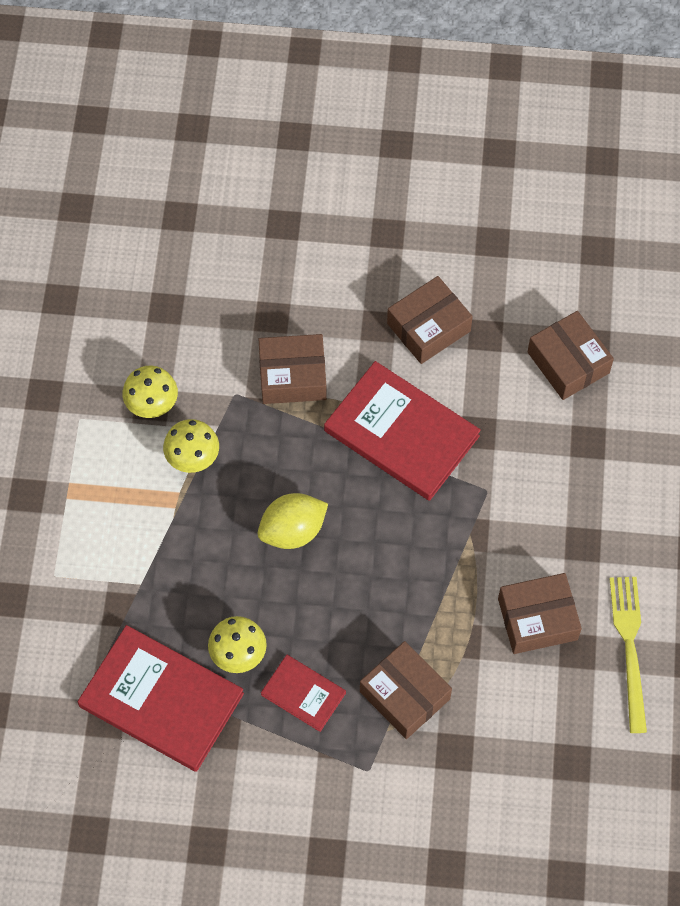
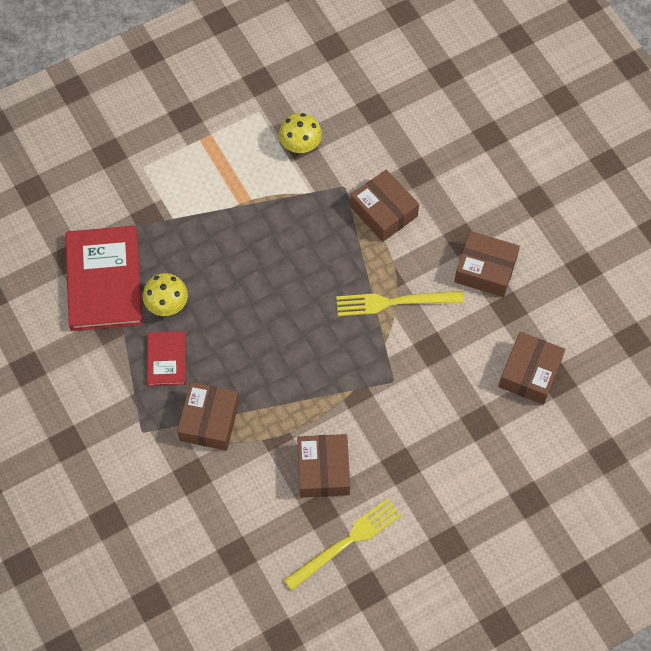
camera: 55 degrees right, 0 degrees up
(193, 457) = (281, 191): yellow mushroom -> none
(293, 531) = (274, 281): yellow lemon -> none
(401, 433) = (394, 302): red book -> yellow fork
(537, 619) = (323, 470): brown box -> brown box turned 45 degrees clockwise

